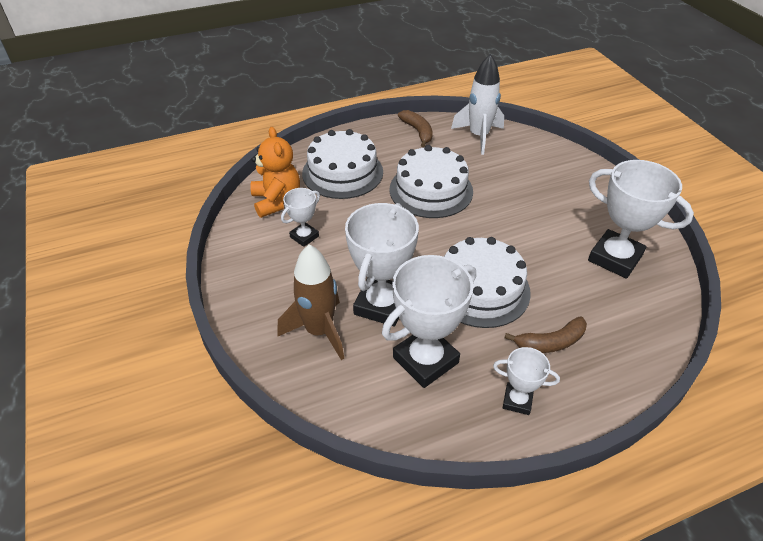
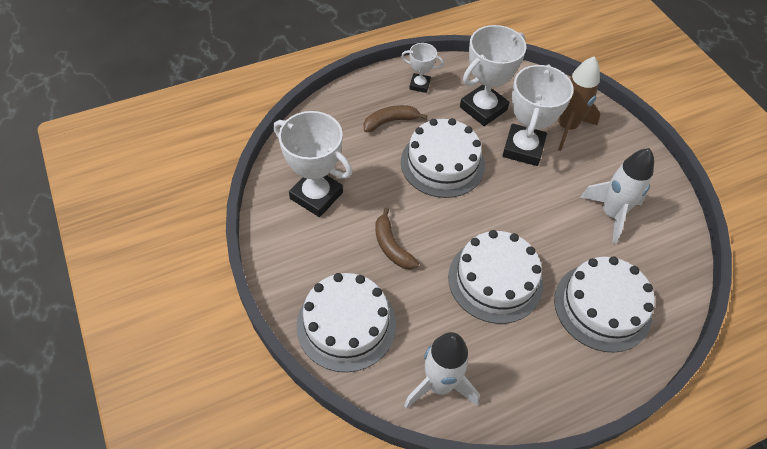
camera: 175 degrees right, 10 degrees up
(277, 201) = (658, 259): orange teddy bear -> none
(304, 237) = (611, 214): white trophy -> white rocket
(418, 131) = (524, 394): brown banana -> brown banana (392, 246)
(555, 166) = (346, 324): none -> white cake

